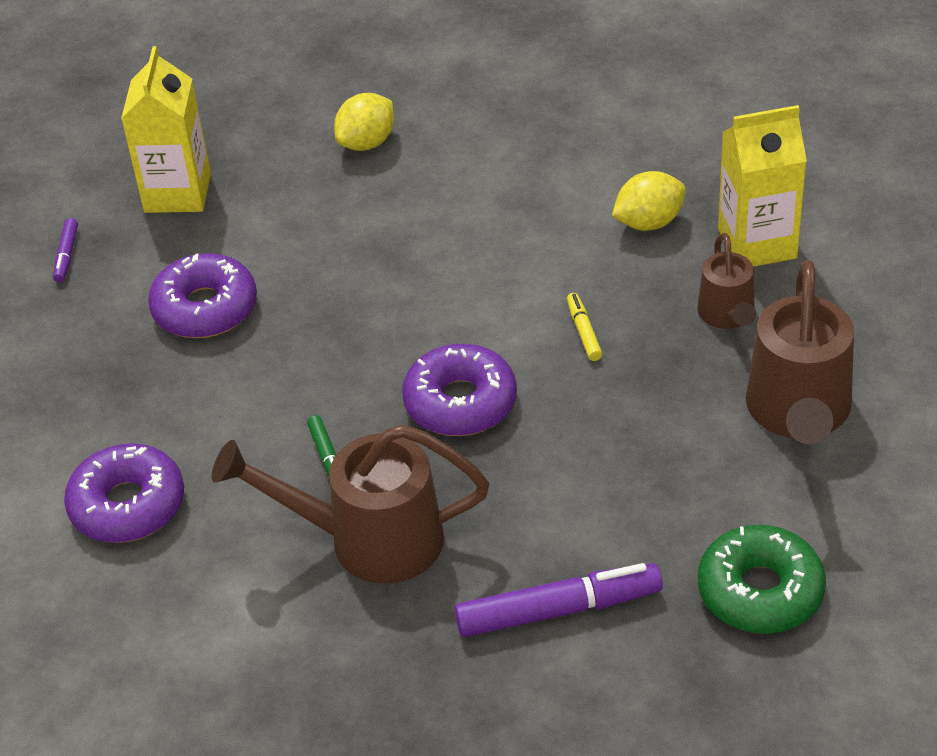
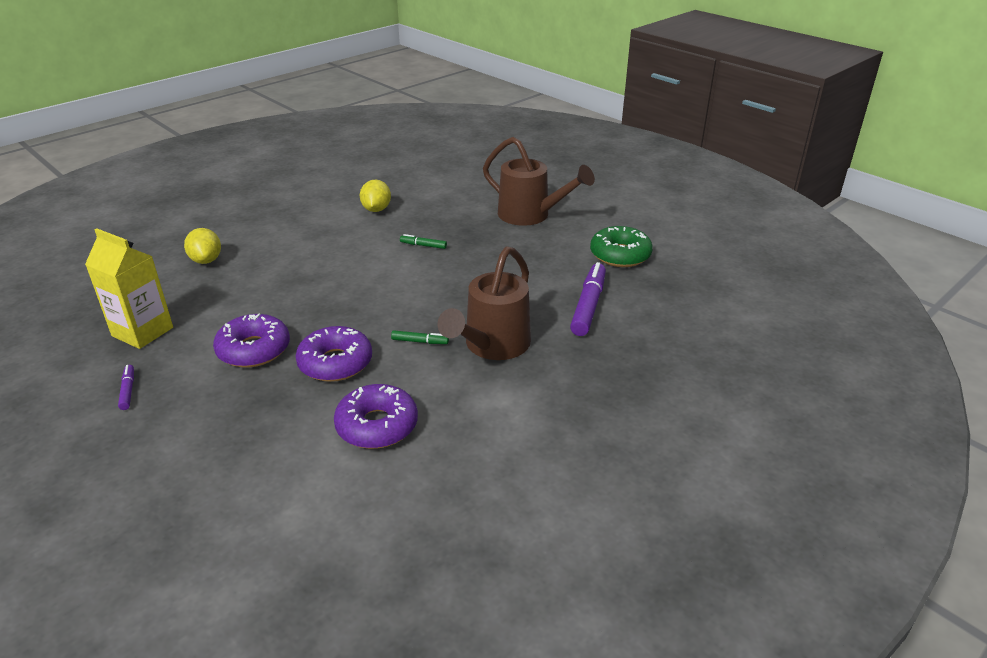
camera: 65 degrees left, 10 degrees down
(67, 255) = (128, 391): purple marker -> purple marker turned 135 degrees counterclockwise
(460, 402) = (429, 291): purple donut -> purple donut (335, 363)
(583, 332) = (423, 245): yellow marker -> green marker
(727, 316) = (457, 211): brown watering can -> none
(757, 244) = (423, 192): yellow carton -> none

